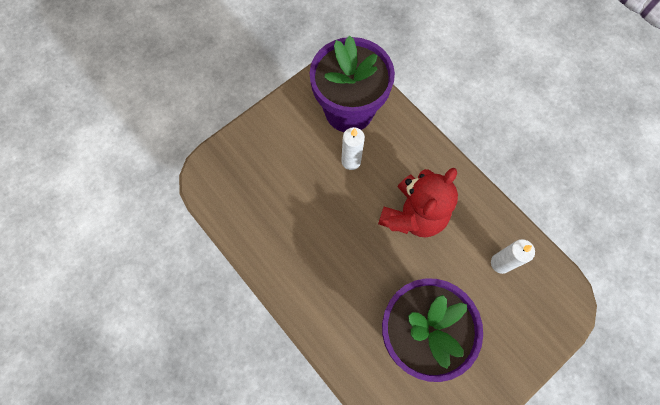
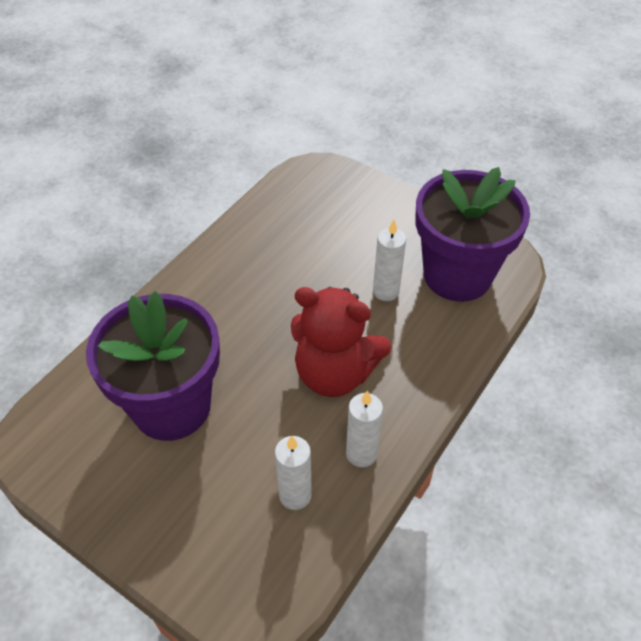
camera: 75 degrees right, 20 degrees down
(478, 215) = (361, 454): none -> white candle

